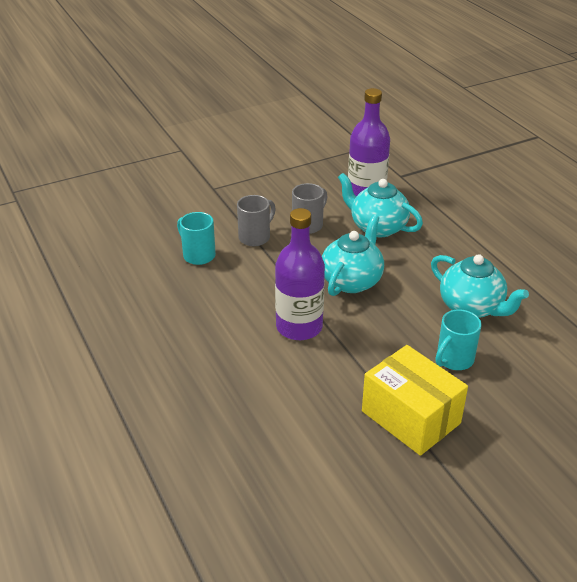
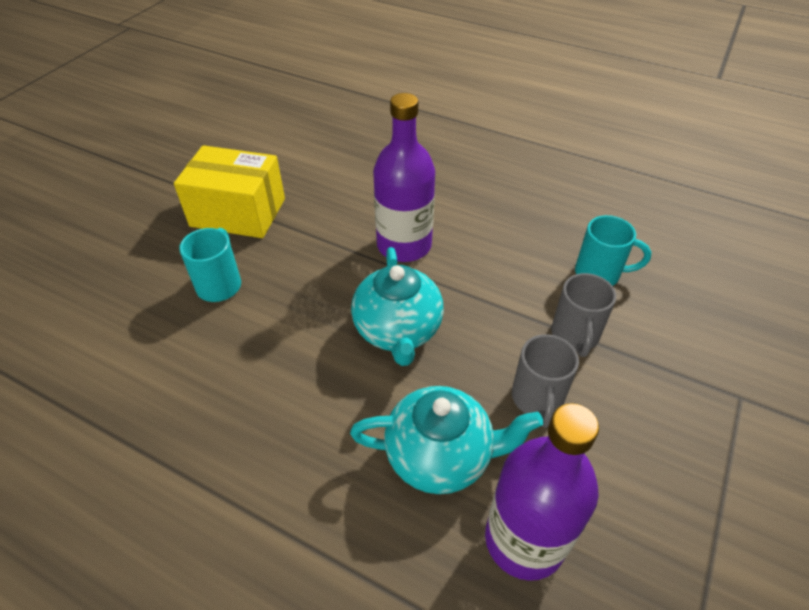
camera: 145 degrees right, 10 degrees up
(471, 307) = (224, 368): turquoise teapot -> none

